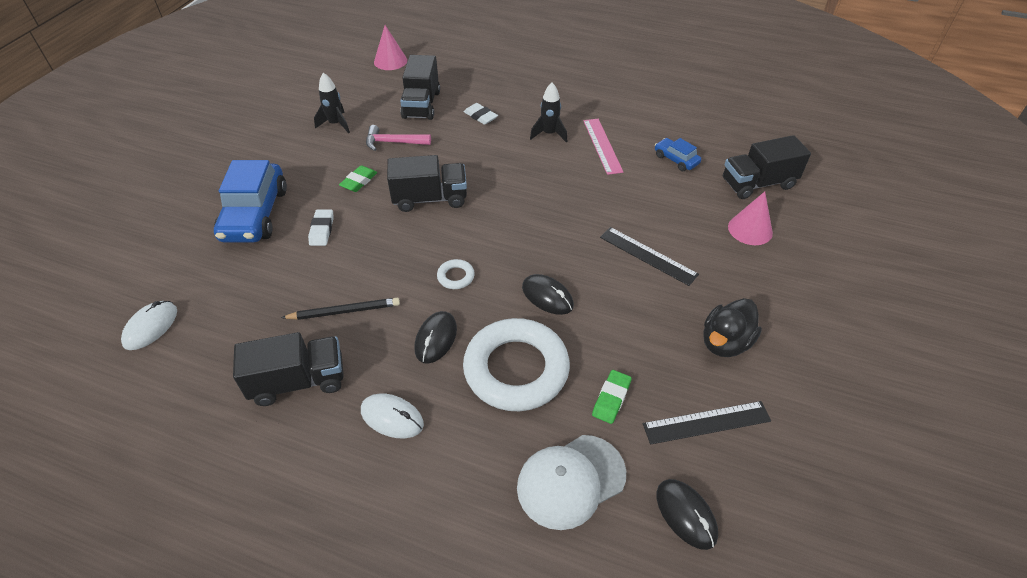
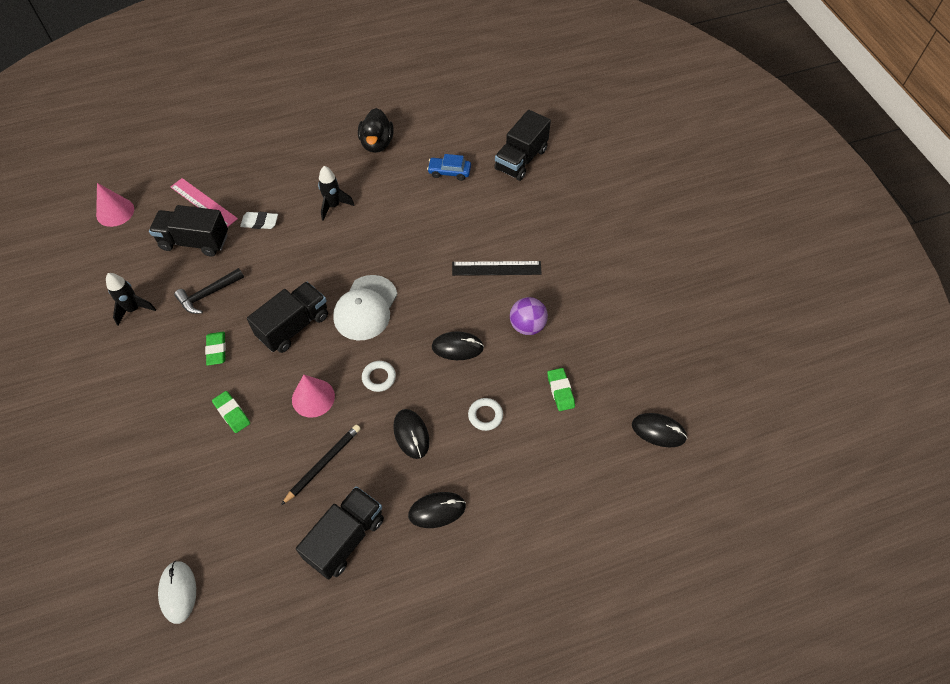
camera: 40 degrees left, 10 degrees up
(255, 214) = (156, 440): blue car -> none
(322, 230) = (232, 413): white eraser -> green eraser
(392, 417) = (437, 510): white mouse -> black mouse
(393, 142) = (208, 294): pink hammer -> black hammer
(421, 105) = (194, 241): black truck -> black truck turned 135 degrees clockwise
(516, 369) = (485, 415): white ring -> white ring, size x0.40
(570, 481) = (582, 462): white cap -> white cap (365, 308)
(602, 145) = (384, 192): pink ruler -> pink ruler (203, 203)
(632, 320) = (527, 326): none -> purple ball
(706, 422) = (625, 365): black ruler -> none
(725, 342) = (594, 301): black duck -> black duck (377, 143)
(750, 229) = (544, 202): pink cone -> pink cone (313, 398)

